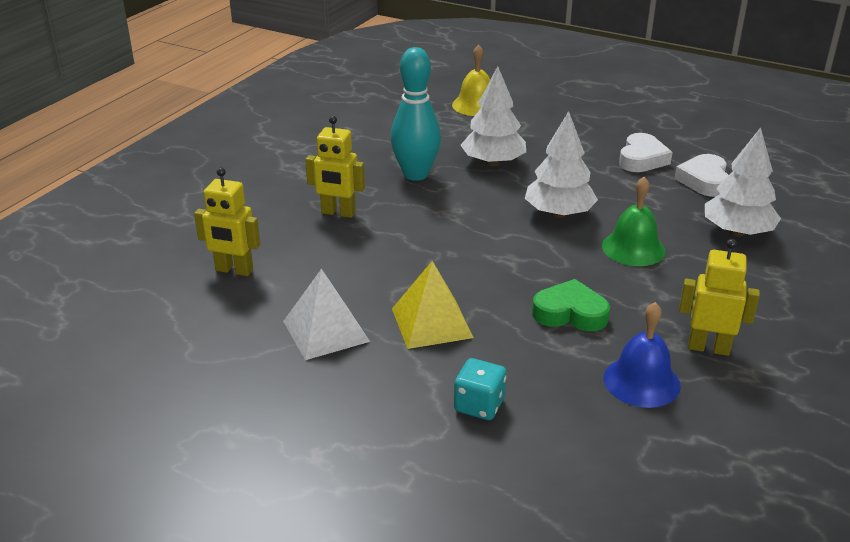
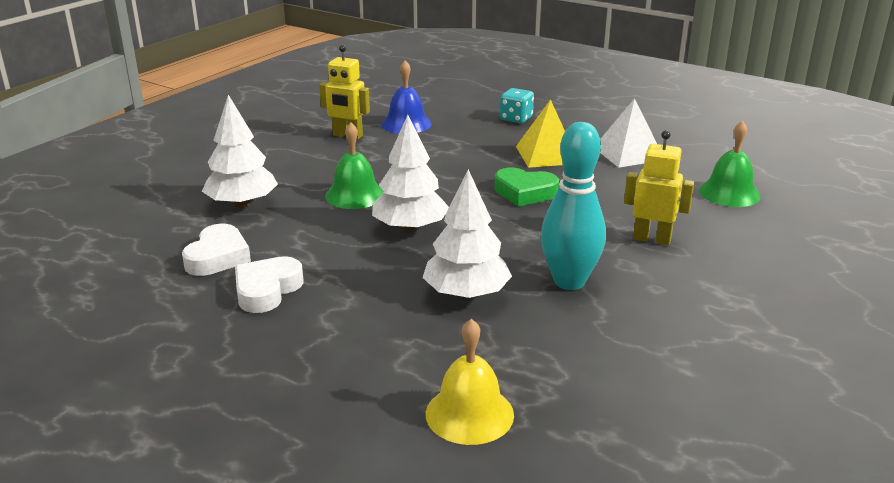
camera: 175 degrees left, 5 degrees down
(234, 270) = (729, 193): yellow robot -> green bell
(570, 313) = (437, 156): green heart -> green heart (525, 192)

